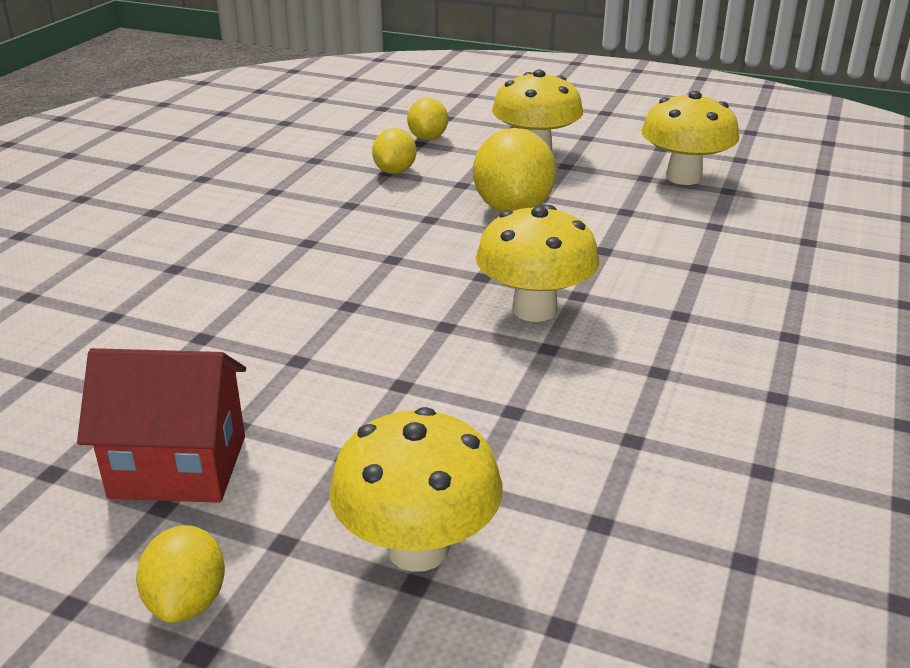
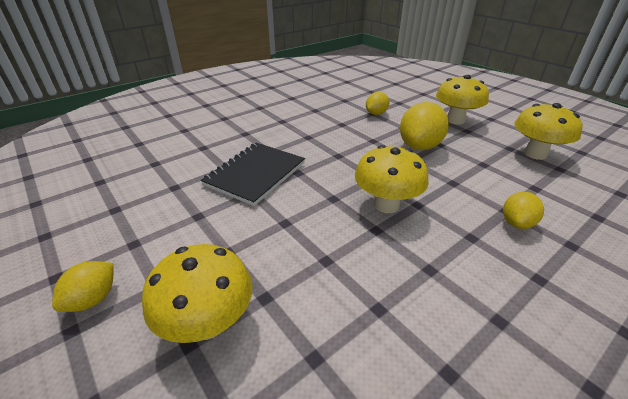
camera: 30 degrees right, 5 degrees up
(178, 466) = (157, 227): red house -> none
(273, 330) = (255, 174): none -> black notebook
(428, 138) = (405, 101): yellow lemon -> yellow lemon (516, 223)

